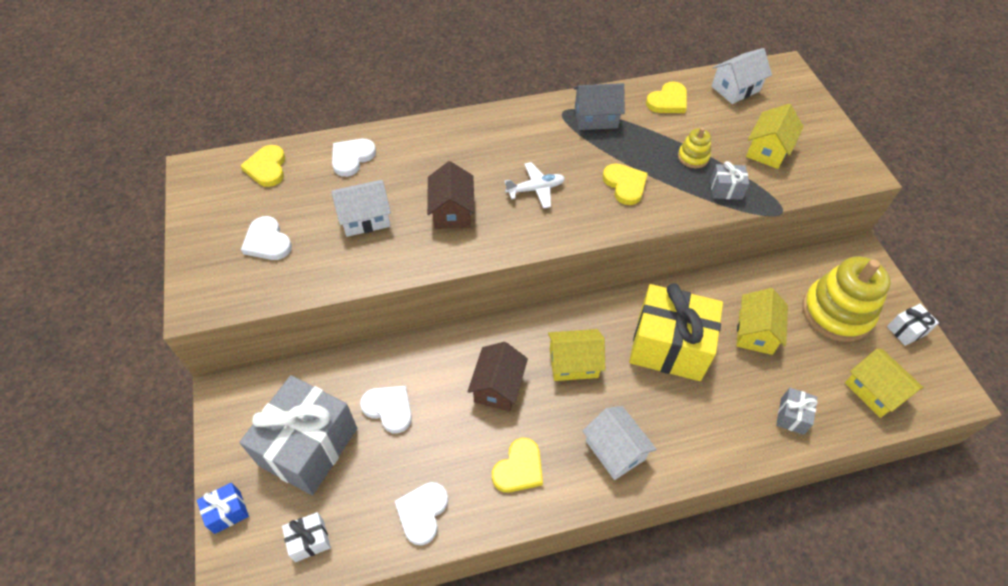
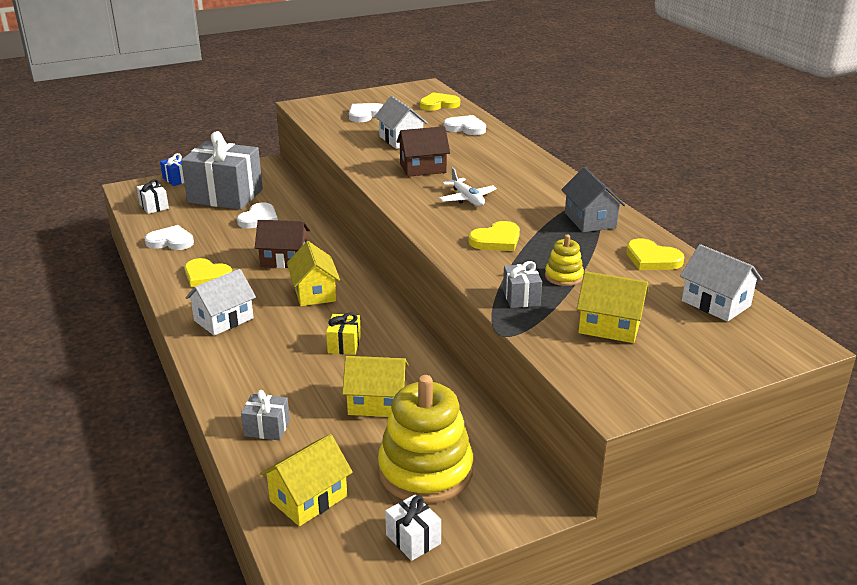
camera: 80 degrees right, 25 degrees down
(669, 347) = (344, 344): yellow gift -> yellow gift, size x0.43

